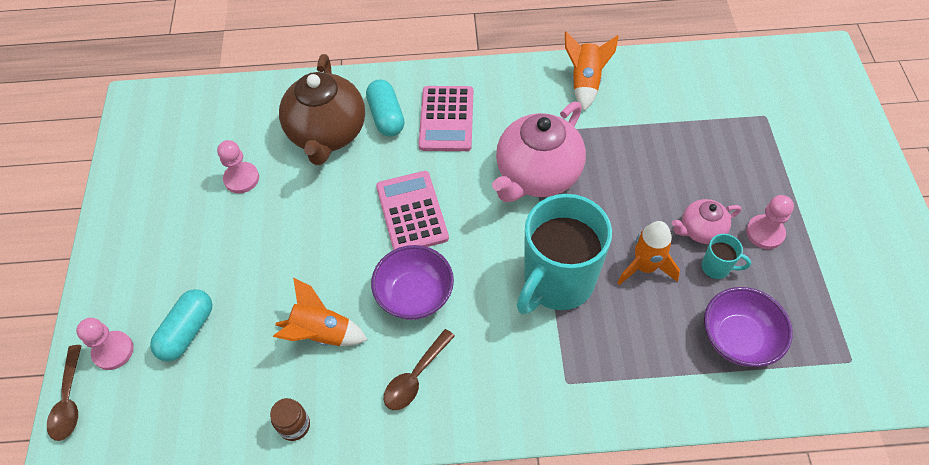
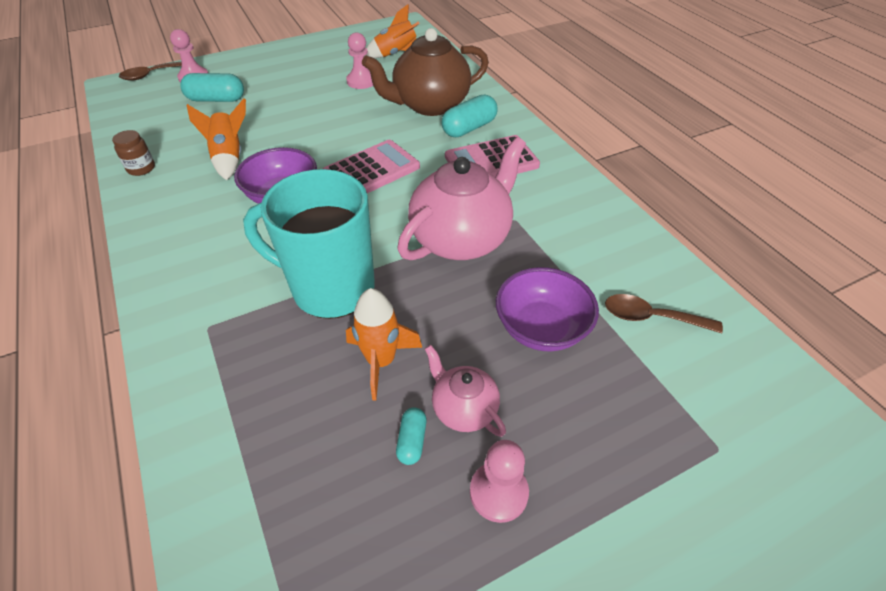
camera: 65 degrees right, 10 degrees down
(415, 377) = (196, 219): brown spoon -> brown spoon (651, 317)
(537, 175) = (461, 238): pink teapot -> pink teapot turned 120 degrees clockwise
(585, 82) = (617, 244): orange rocket -> orange rocket (396, 54)
(717, 267) = (412, 441): turquoise mug -> turquoise capsule
(738, 338) = (305, 493): purple bowl -> purple bowl (541, 328)

